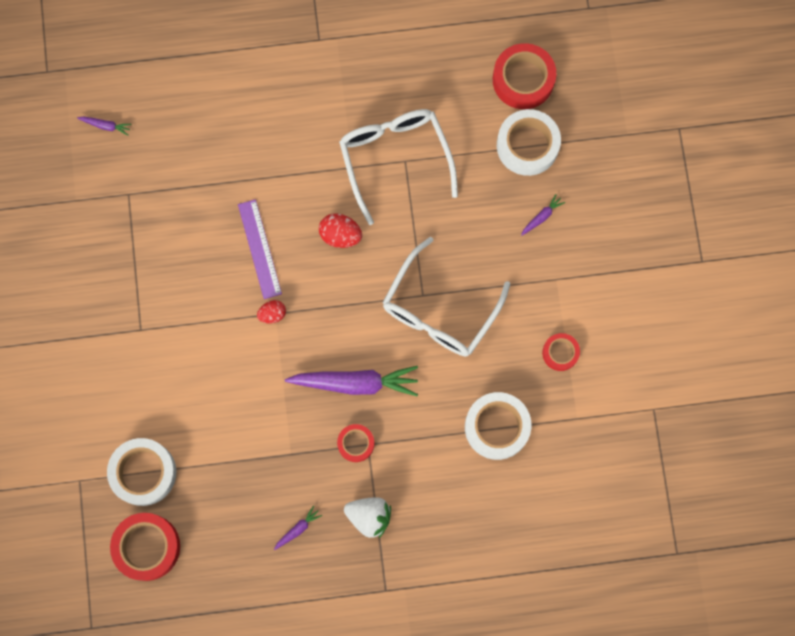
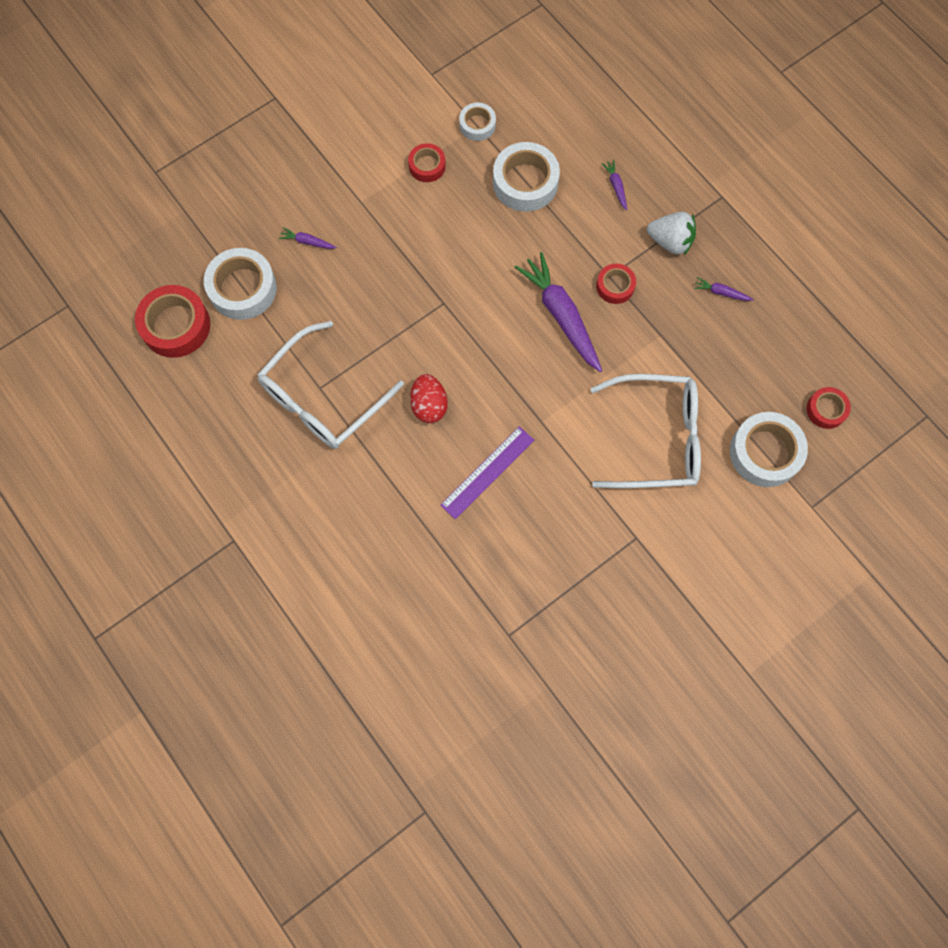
camera: 120 degrees left, 5 degrees down
(106, 126) = (449, 705): purple carrot -> purple carrot (616, 186)
(147, 547) = (826, 410): red tape -> red tape, size x0.56
(272, 314) = (543, 423): red egg -> none
(369, 516) = (670, 241): white strawberry -> white strawberry turned 120 degrees clockwise
(439, 310) = (449, 281): white glasses -> white glasses (657, 438)
(577, 419) = (477, 125): none -> white tape

